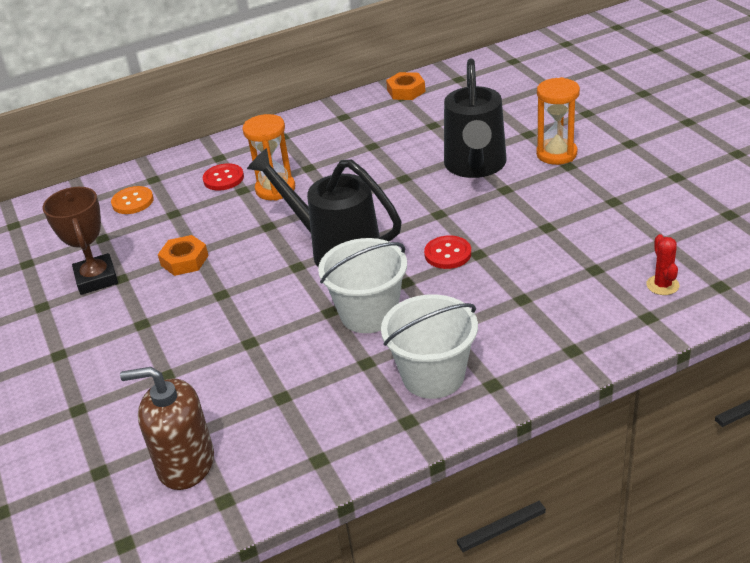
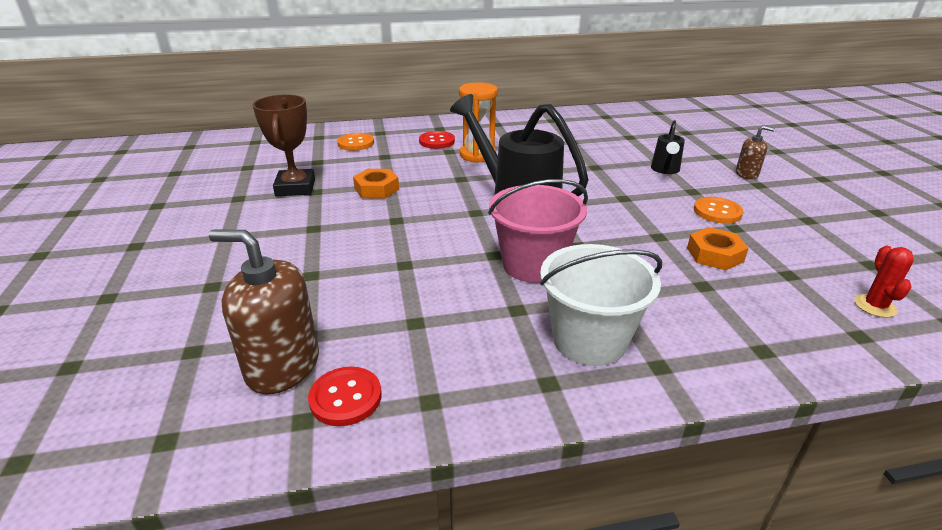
camera: 10 degrees right, 5 degrees down
(369, 313) = (533, 264): white bucket -> pink bucket
(406, 91) = (610, 113): orange nut -> orange nut (714, 255)
(447, 254) = (627, 230): red button -> red button (345, 398)
(475, 166) = (665, 170): black watering can -> black watering can, size x0.48
(530, 211) = (717, 212): none -> orange button
(556, 154) = (746, 174): orange hourglass -> brown soap dispenser

